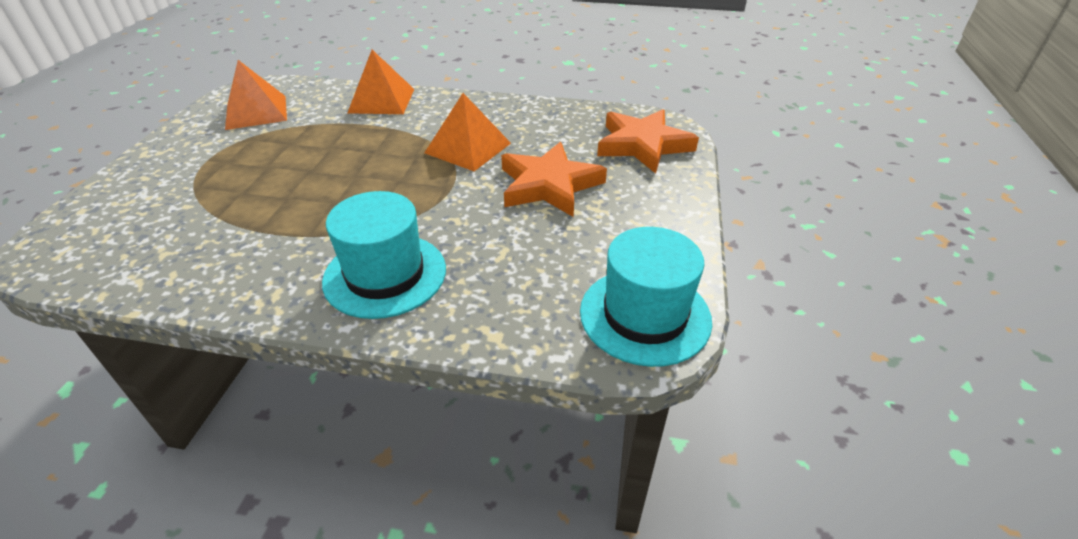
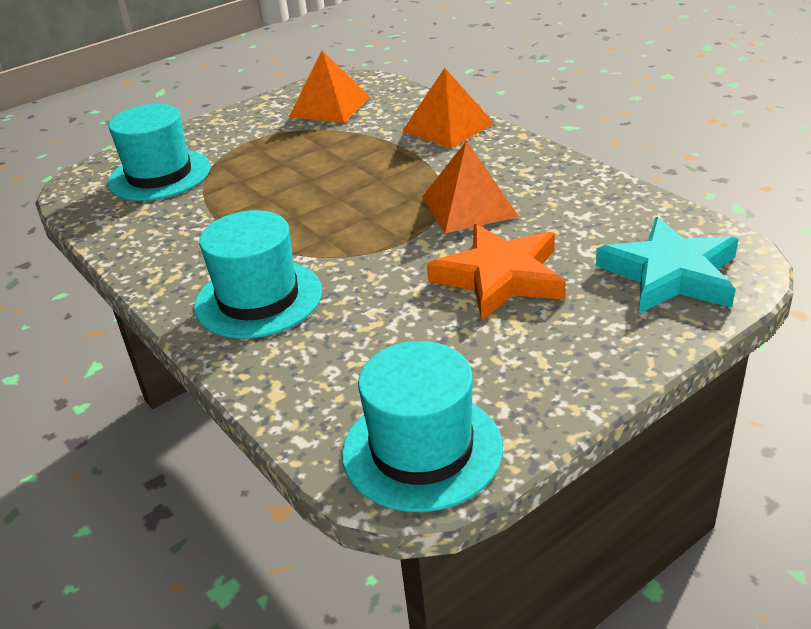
camera: 45 degrees right, 5 degrees down
(142, 216) = (159, 175): none -> turquoise hat
(643, 145) = (670, 274): orange star -> turquoise star

